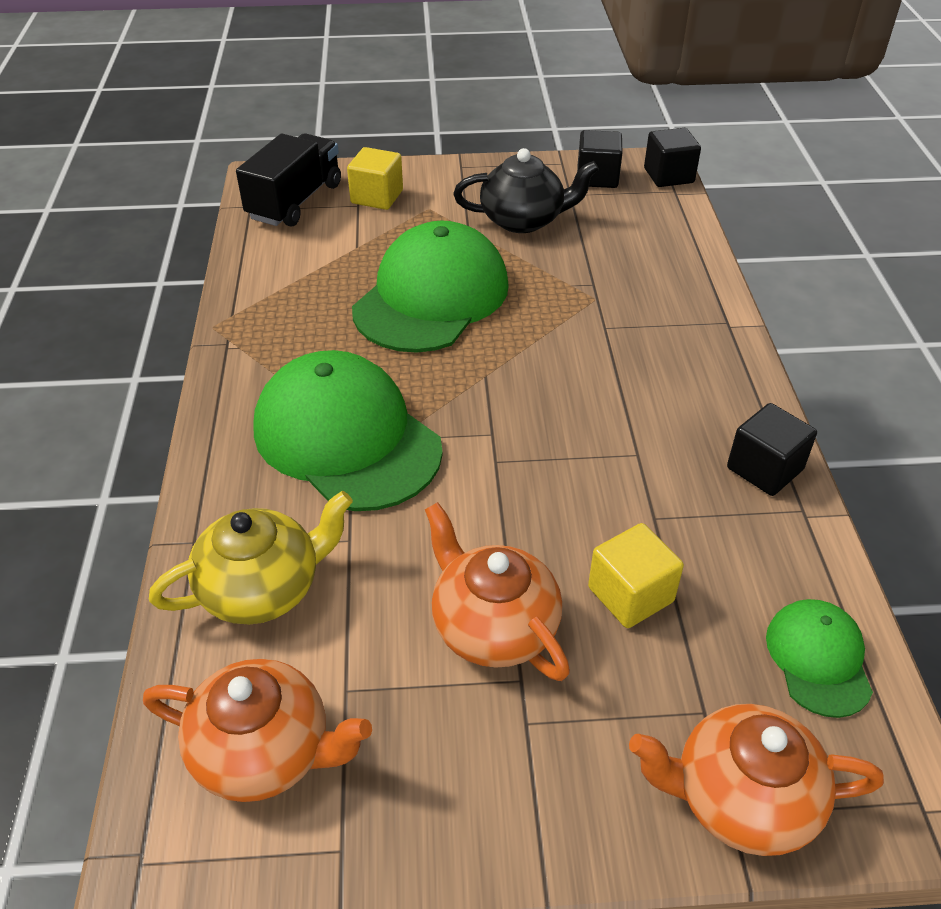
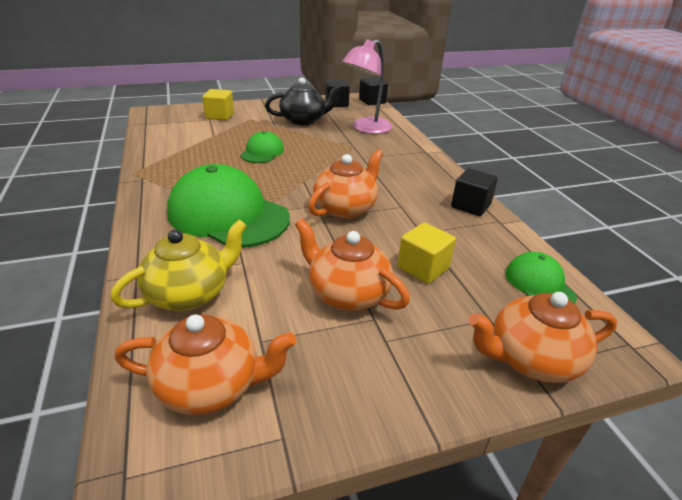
camera: 15 degrees left, 10 degrees down
(295, 201) = (172, 120): black truck -> none
(431, 297) = (262, 152): green cap -> green cap, size x0.50
(540, 448) = (345, 208): none -> orange teapot
(633, 252) = (366, 129): none -> pink lamp

